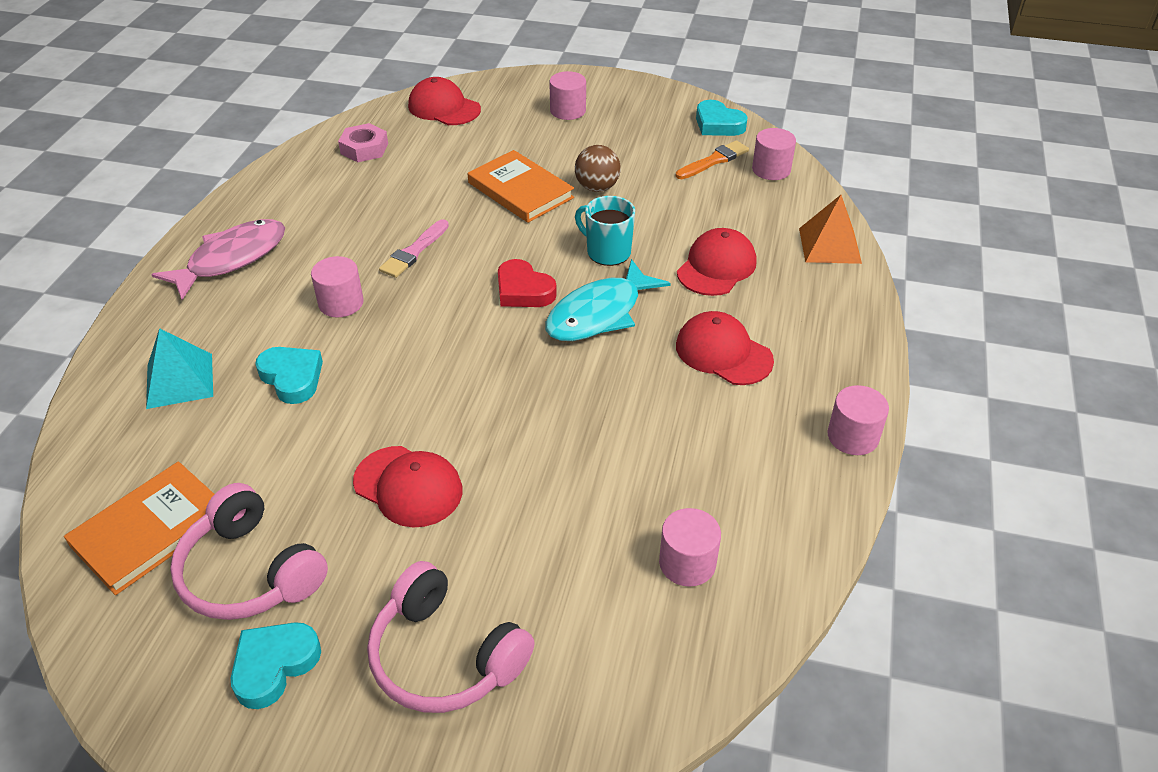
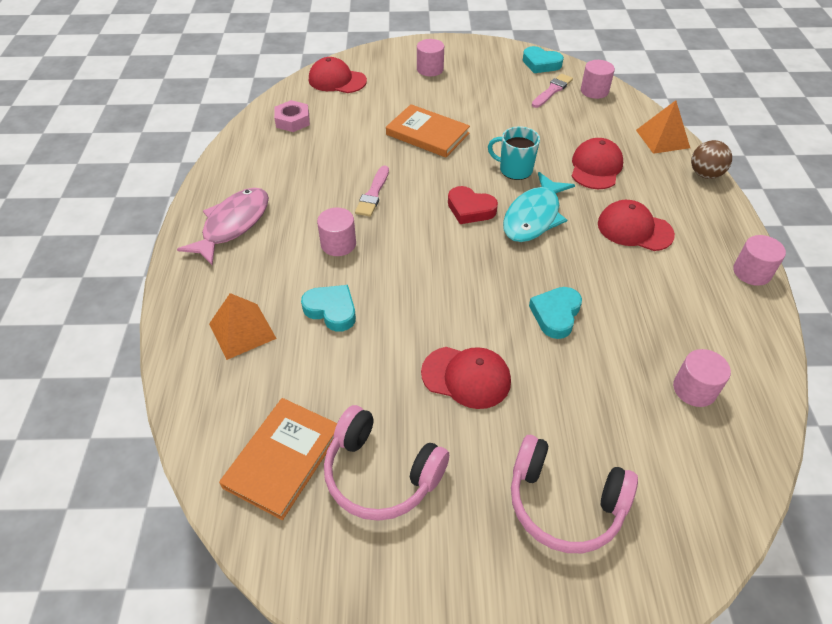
camera: 15 degrees left, 5 degrees up
(179, 380) = (242, 331): turquoise pyramid -> orange pyramid
(274, 665) = (440, 545): turquoise heart -> turquoise heart (555, 314)
(597, 187) = (481, 123): brown ball -> brown ball (705, 174)
(714, 160) = (552, 90): orange brush -> pink brush

